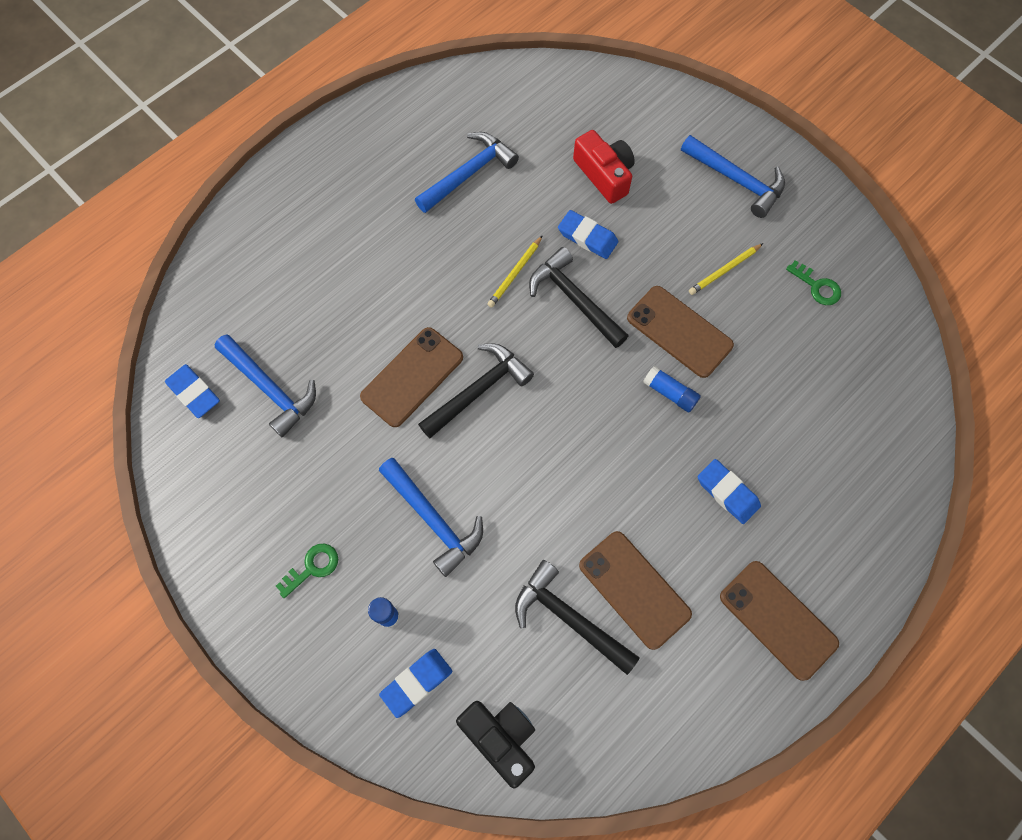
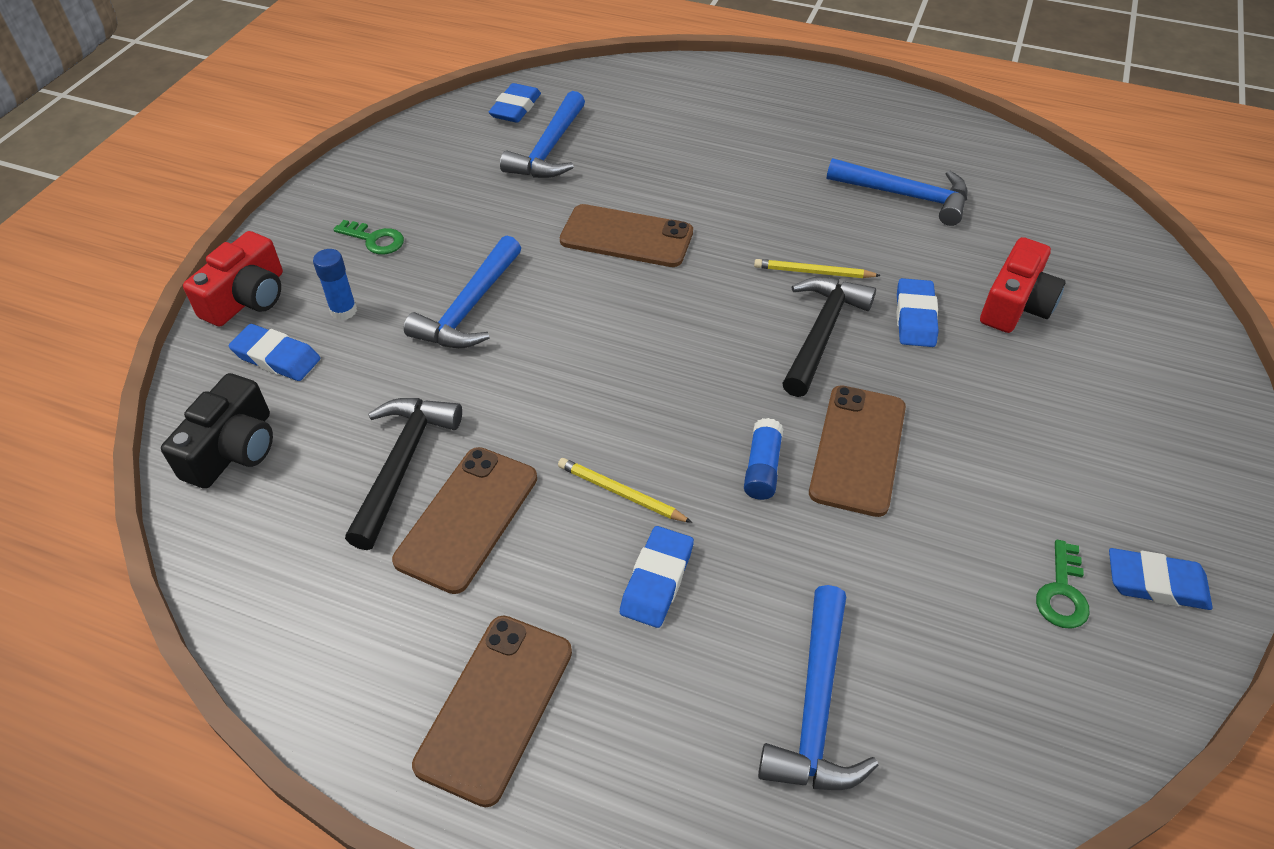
camera: 65 degrees right, 20 degrees down
(332, 691) = (247, 298): none -> red camera
(478, 390) = (645, 291): black hammer -> none
(724, 270) = (990, 470): yellow pencil -> yellow pencil (621, 493)
(736, 180) = (1142, 439): blue hammer -> blue hammer (816, 707)
(828, 239) = (1156, 583): none -> blue eraser

